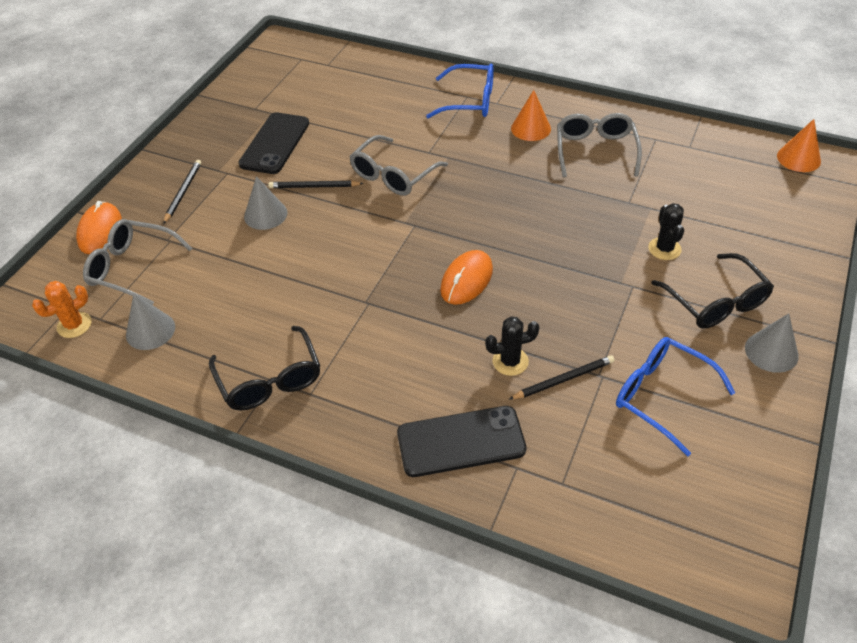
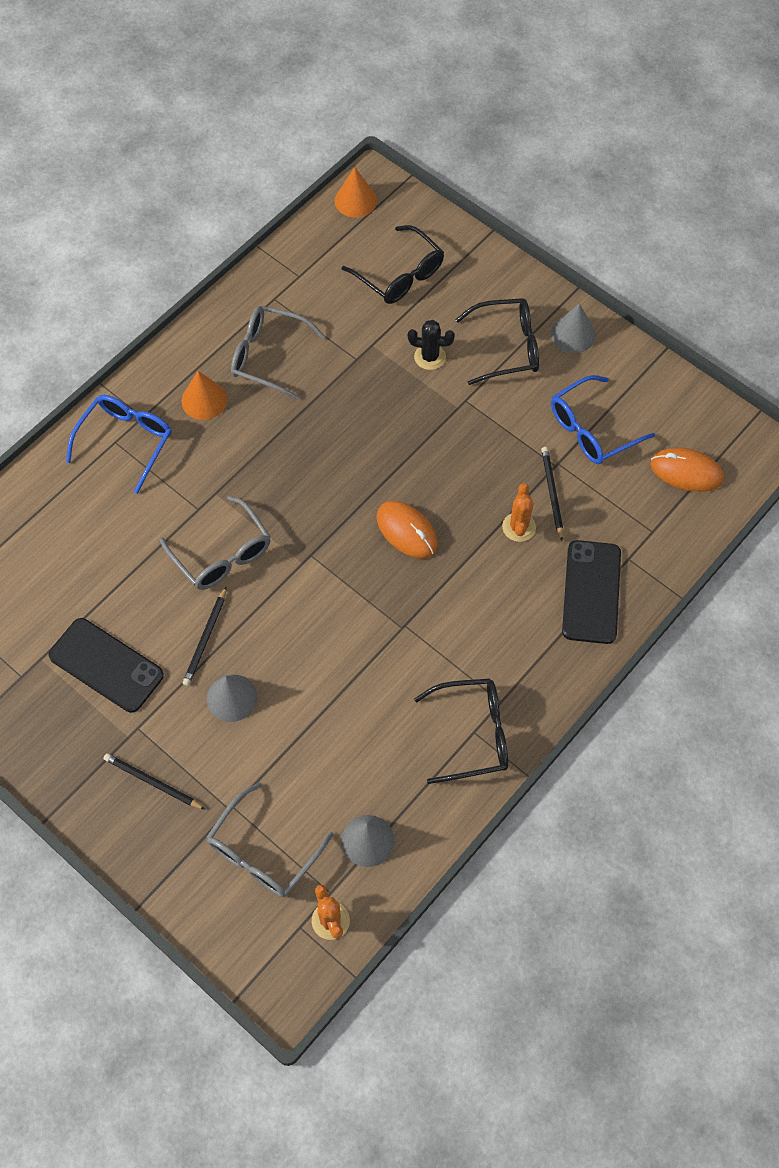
camera: 75 degrees left, 15 degrees up
(100, 231) = (183, 884): orange mouse -> orange mouse (686, 471)
(510, 361) = (519, 527): black cactus -> orange cactus
(741, 206) = (399, 275): none -> black glasses

